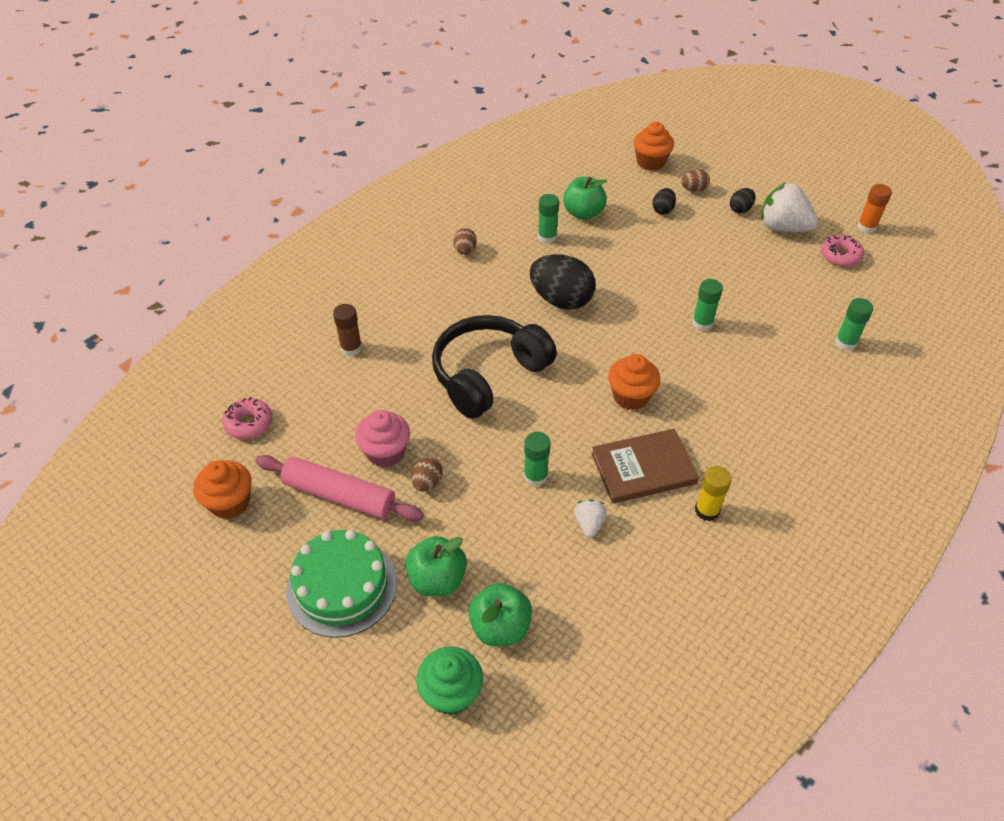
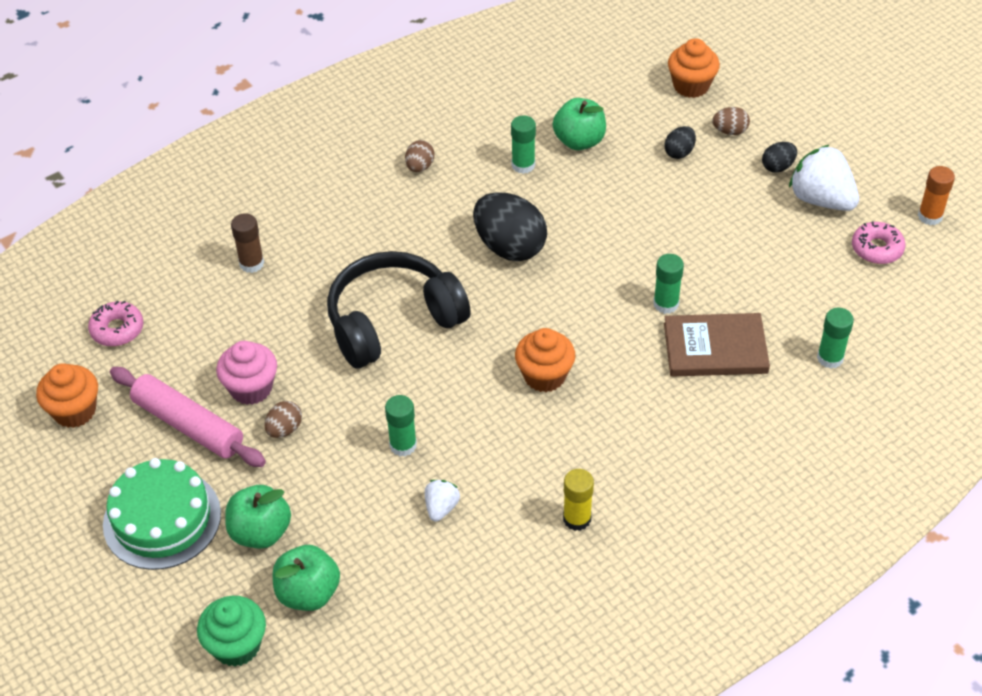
camera: 15 degrees right, 0 degrees up
(643, 468) = (525, 459): brown book -> brown book (715, 348)

